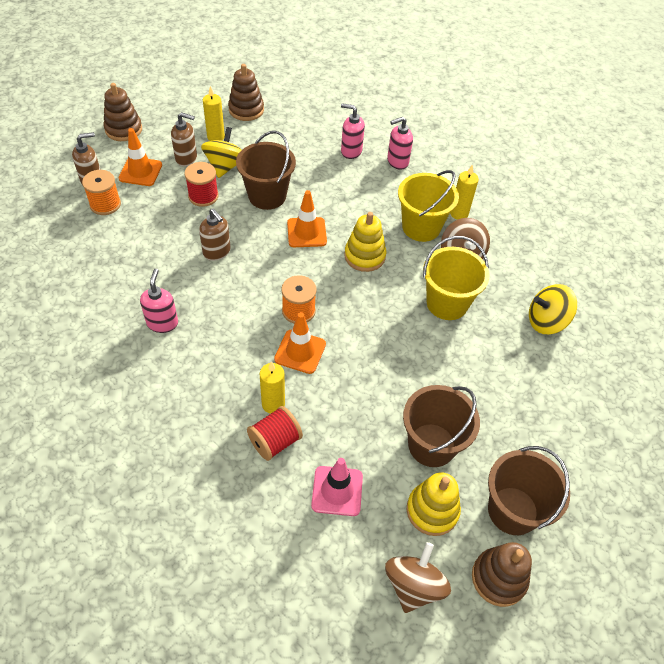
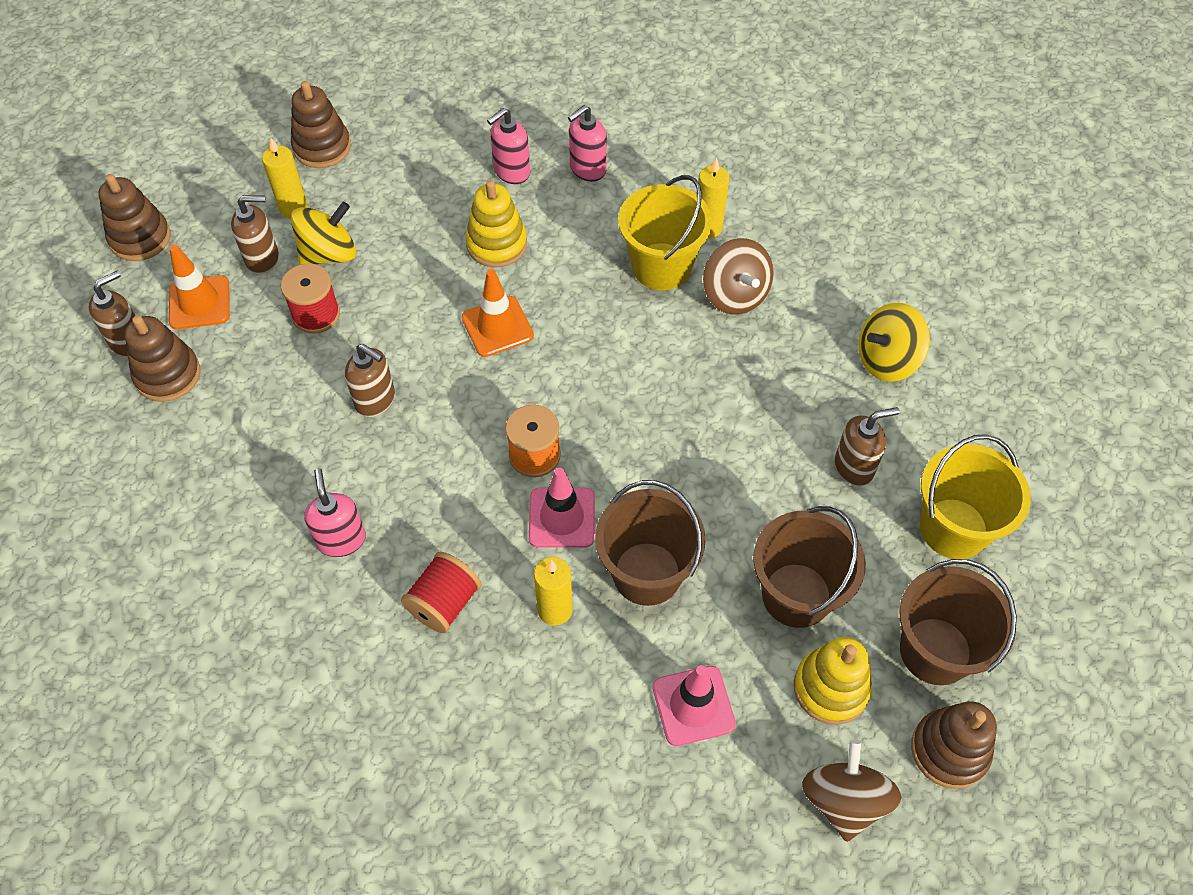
camera: 15 degrees left, 5 degrees up
(105, 204) = (168, 375): orange spool -> brown stacking toy
(225, 166) = (329, 254): yellow spinning top -> yellow spinning top turned 60 degrees clockwise
(267, 196) = (414, 284): brown bucket -> brown bucket (647, 573)
(275, 441) = (579, 664): red spool -> red spool (444, 603)
(300, 351) = (562, 518): orange traffic cone -> pink traffic cone
(351, 151) = (511, 172): pink soap dispenser -> pink soap dispenser turned 45 degrees counterclockwise
(364, 256) = (597, 338): yellow stacking toy -> yellow stacking toy (496, 244)
(447, 303) = (741, 375): yellow bucket -> yellow bucket (953, 528)
(500, 379) = (854, 467): none -> brown soap dispenser

